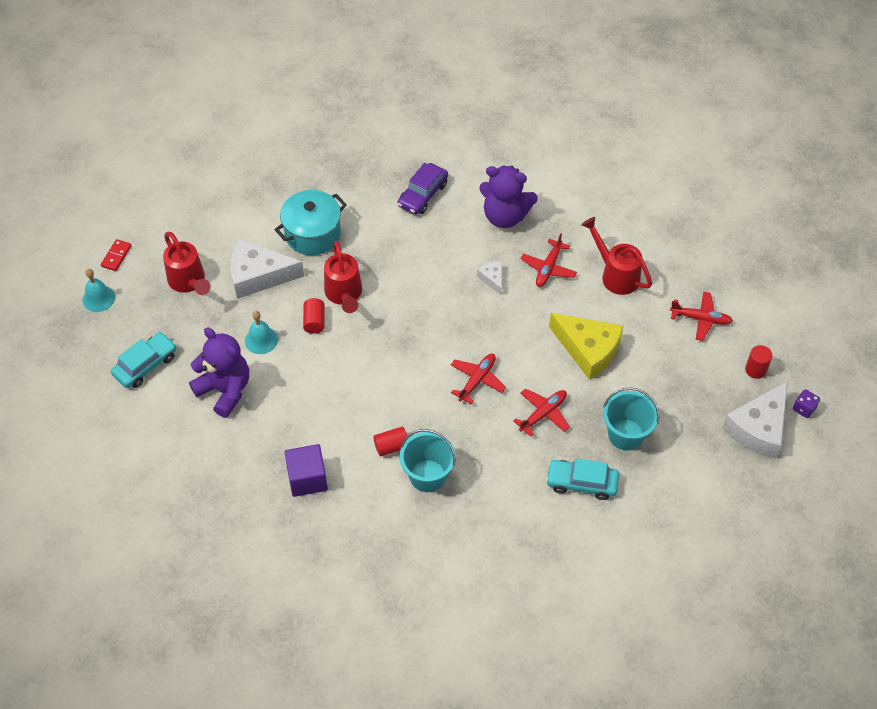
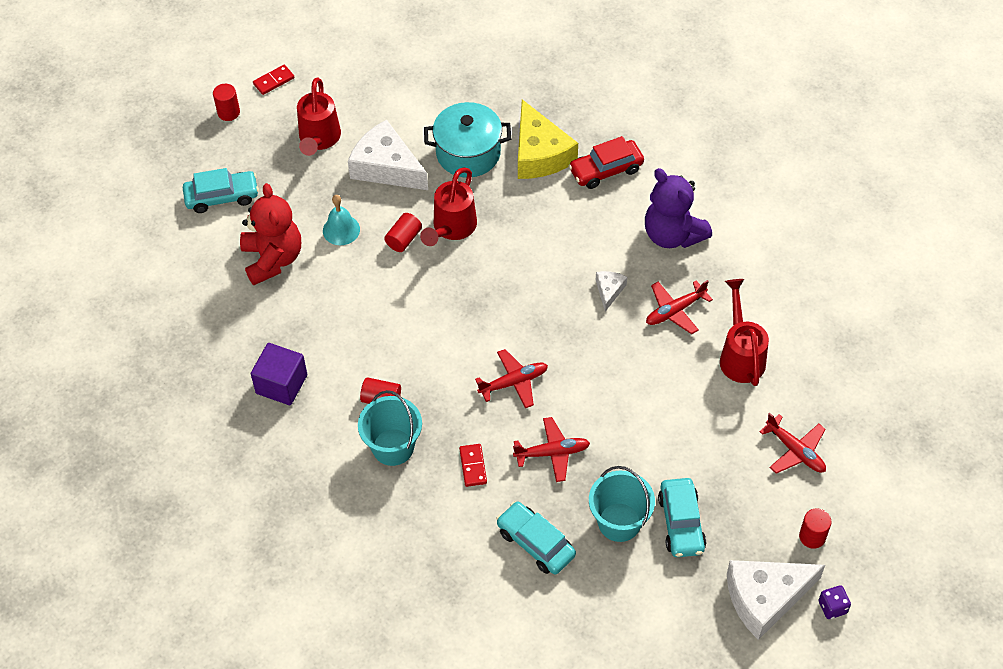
camera: 35 degrees right, 0 degrees up
(98, 298) = (228, 112): turquoise bell -> red cylinder
(225, 390) = (273, 259): purple teddy bear -> red teddy bear
(423, 195) = (606, 170): purple car -> red car
(496, 455) = (473, 466): none -> red domino
(588, 349) = (649, 415): yellow cheese -> yellow cheese (539, 153)
(666, 411) = (681, 523): none -> turquoise car

